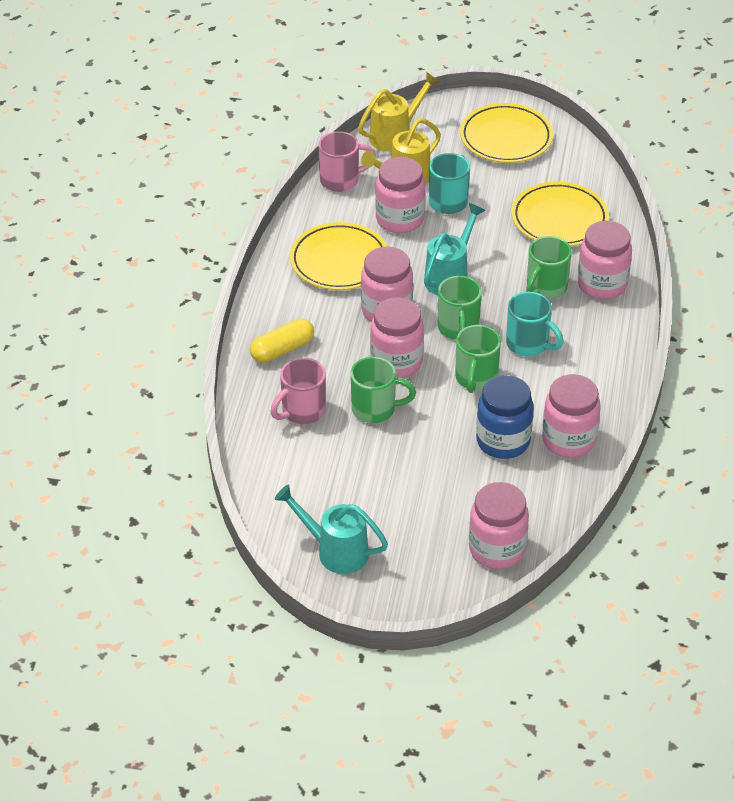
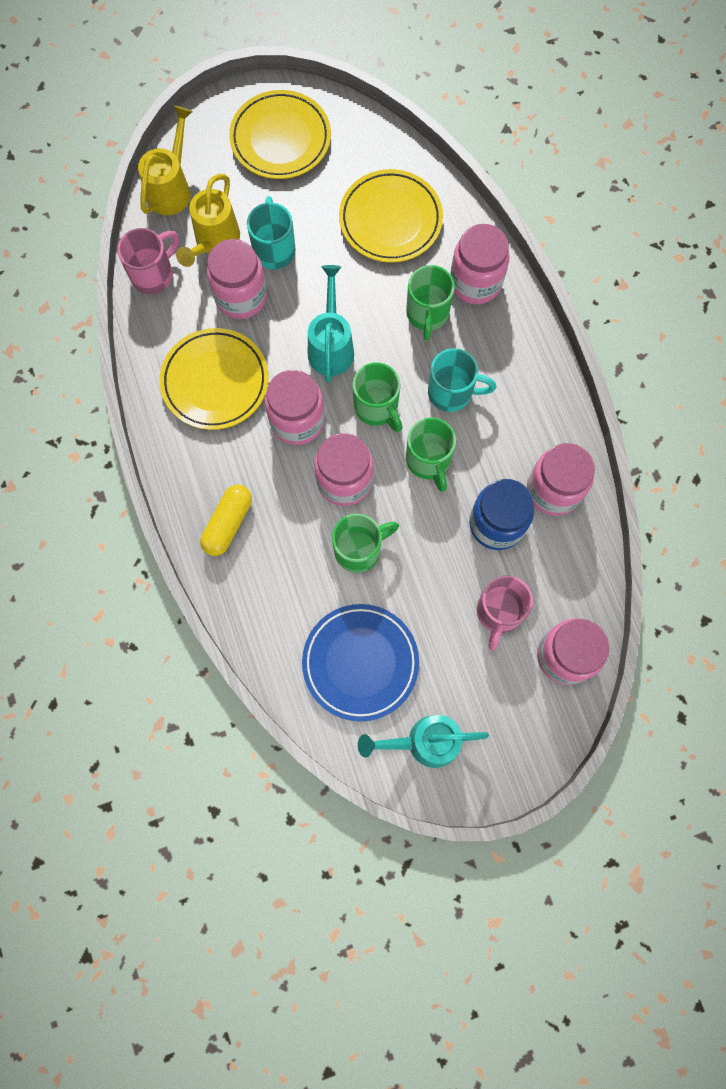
camera: 30 degrees left, 30 degrees up
(302, 411) = (293, 590): pink mug -> pink mug (498, 613)
(321, 479) = (360, 663): none -> blue plate

